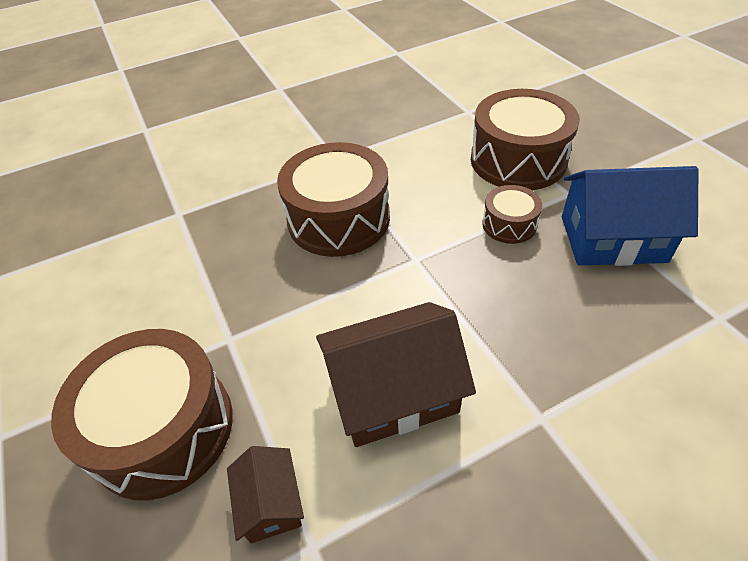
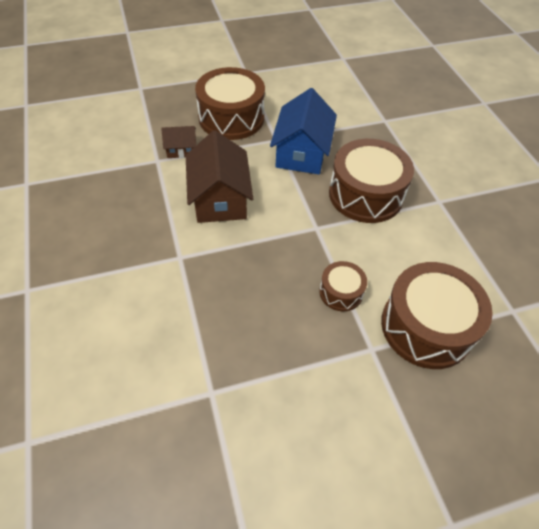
camera: 95 degrees right, 5 degrees up
(612, 239) = (309, 358): blue house -> blue house (302, 152)

